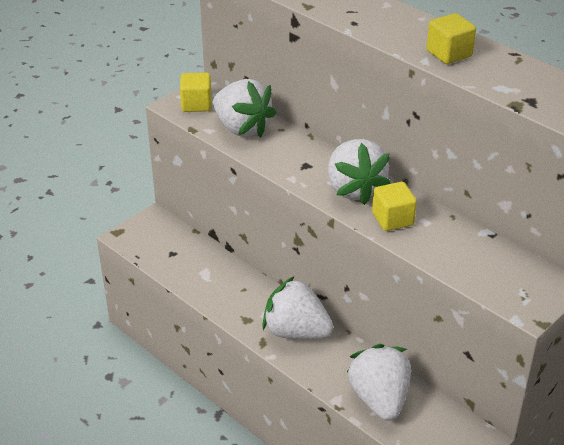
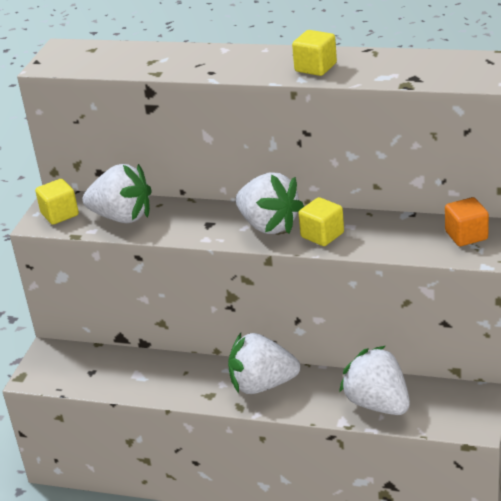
camera: 25 degrees left, 5 degrees down
(524, 279) = (466, 235): none -> orange cube

